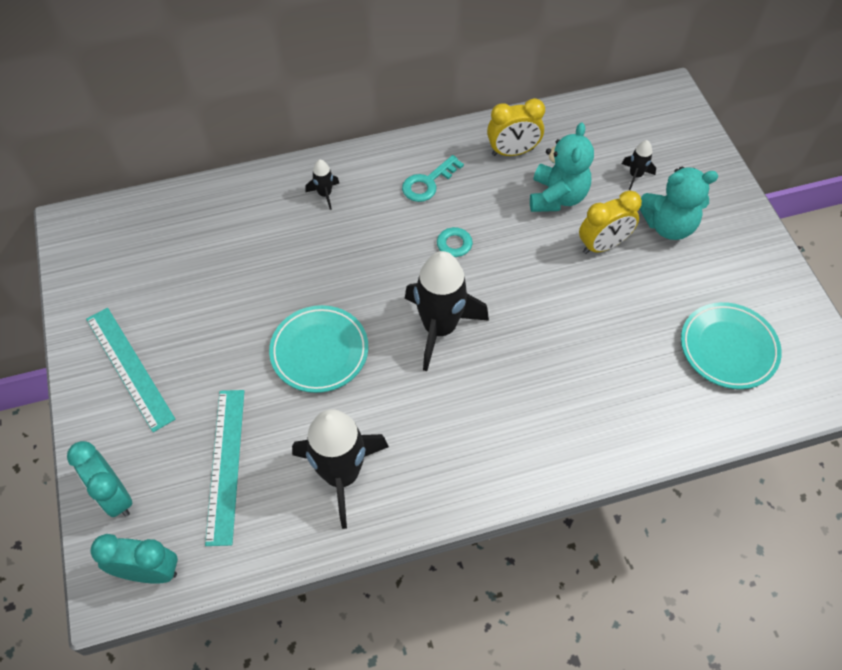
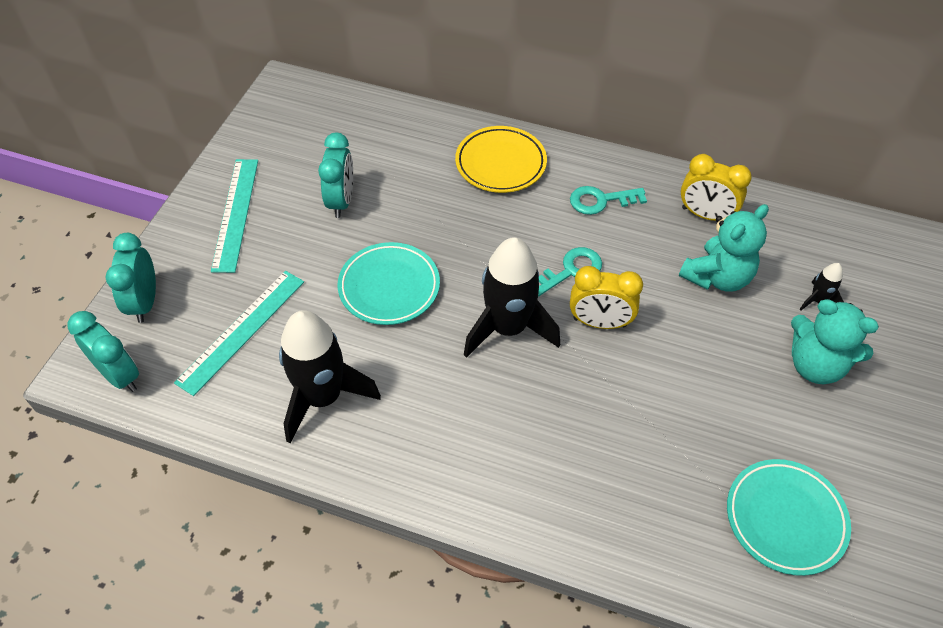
camera: 35 degrees right, 5 degrees down
(216, 302) = (341, 201): none -> turquoise clock
(325, 194) = (500, 163): black rocket -> yellow plate
(603, 245) = (728, 345): yellow clock -> yellow clock (599, 322)

